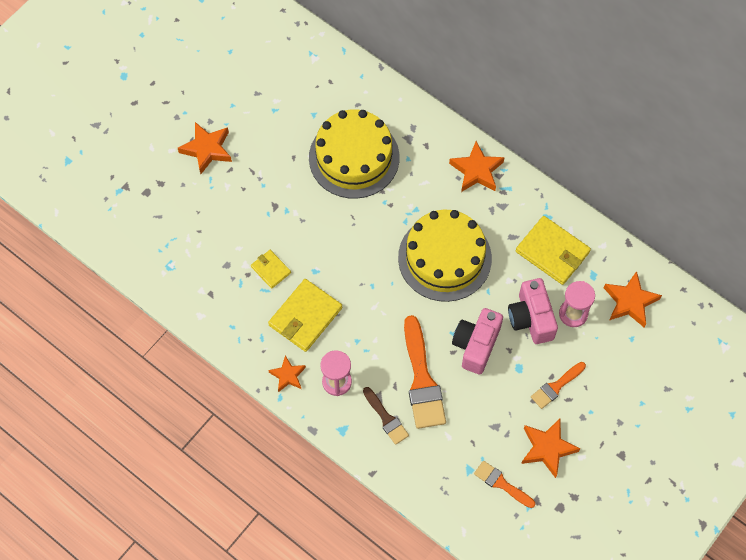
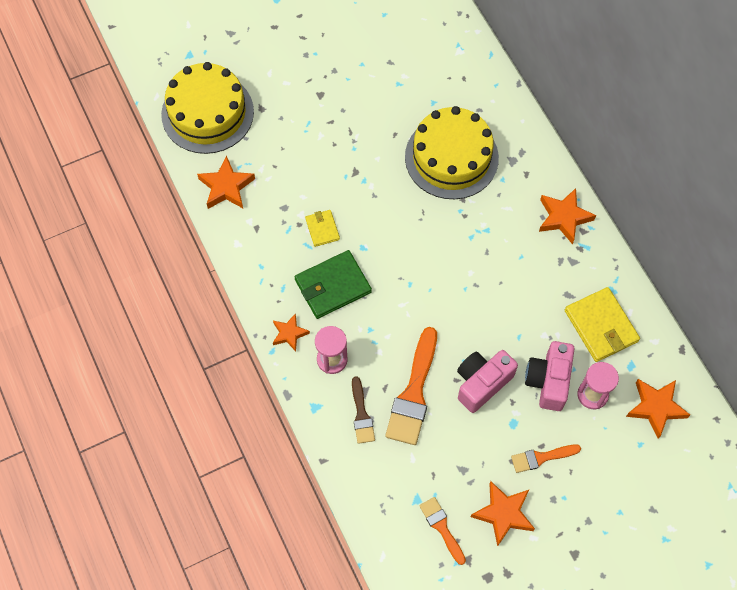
camera: 25 degrees right, 0 degrees up
(207, 149) = (319, 95): orange star -> orange star (226, 187)
(305, 317) = (332, 286): yellow wallet -> green wallet
(444, 258) = (492, 287): yellow cake -> yellow cake (207, 113)

